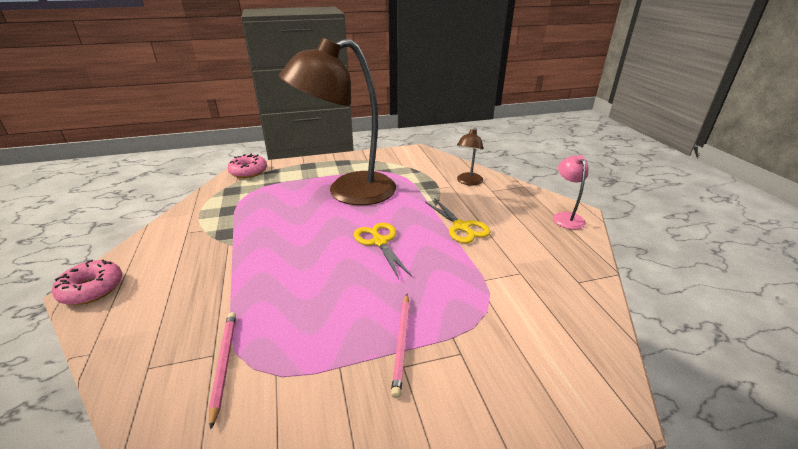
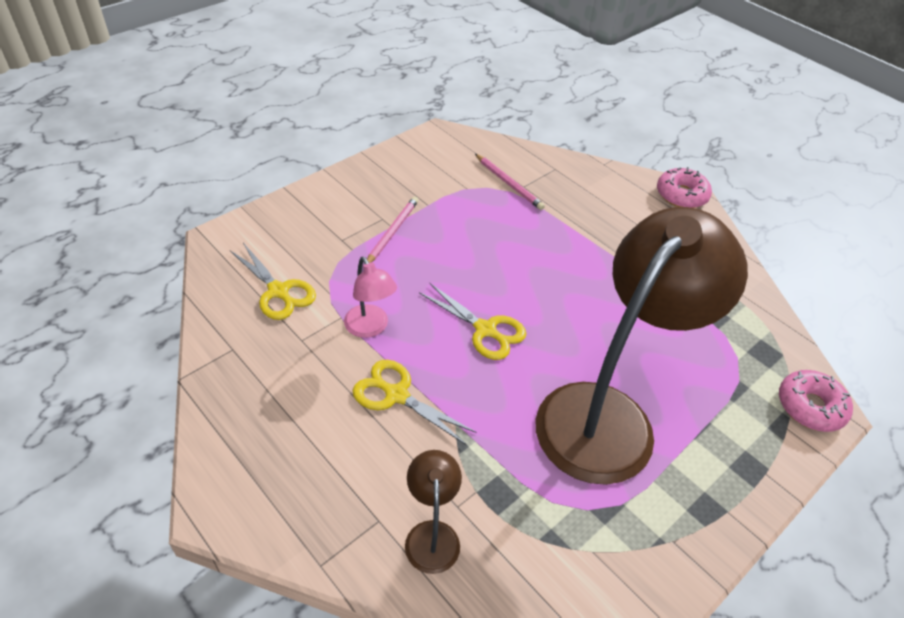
camera: 150 degrees right, 15 degrees up
(402, 343) = (392, 232): pink pencil -> pink pencil turned 45 degrees clockwise
(538, 316) = (278, 291): none -> yellow scissors
(566, 217) = (238, 482): pink lamp -> pink lamp (370, 328)

